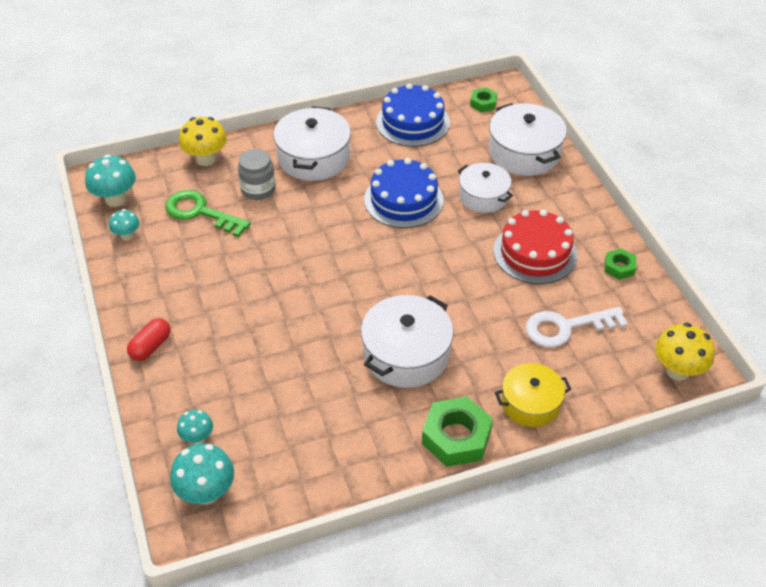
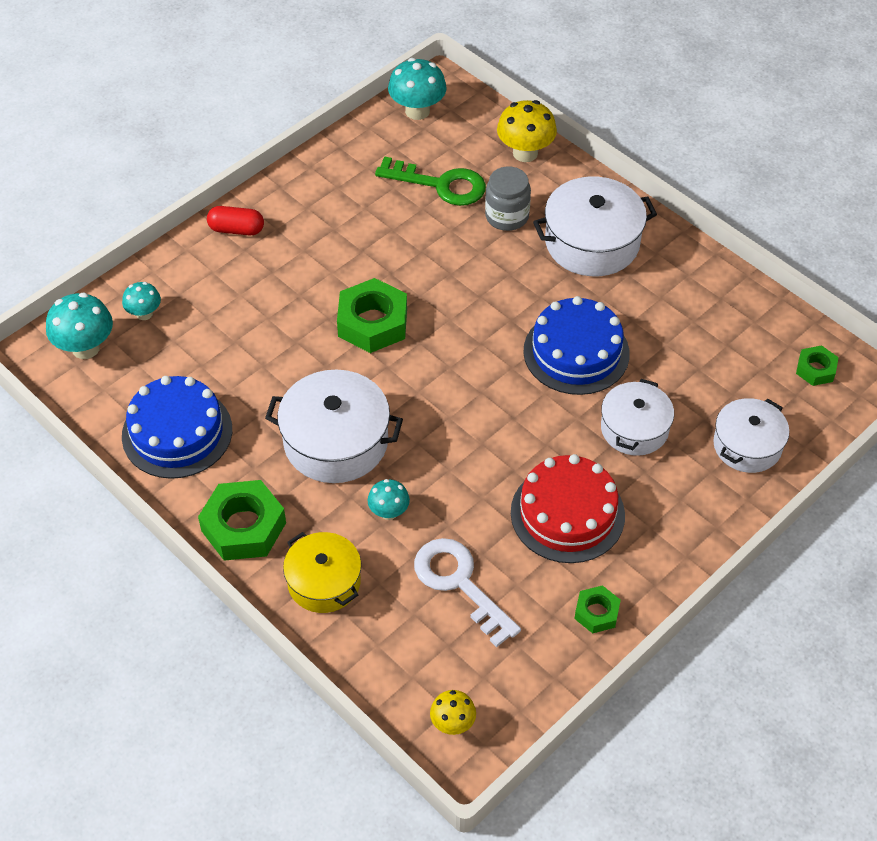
camera: 65 degrees right, 5 degrees up
(127, 235) = (371, 144): turquoise mushroom -> turquoise mushroom (389, 512)
(200, 212) = (440, 184): green key -> green key turned 105 degrees clockwise
(306, 295) = (372, 323): none -> green nut
(412, 122) = (723, 310): blue cake -> blue cake (177, 432)
(524, 153) = (747, 445): white pot -> white pot, size x0.66
(677, 370) = (452, 723): yellow mushroom -> yellow mushroom, size x0.59

